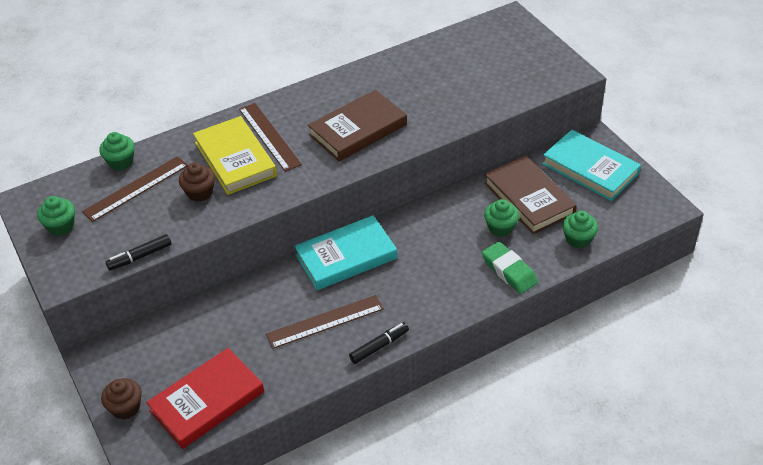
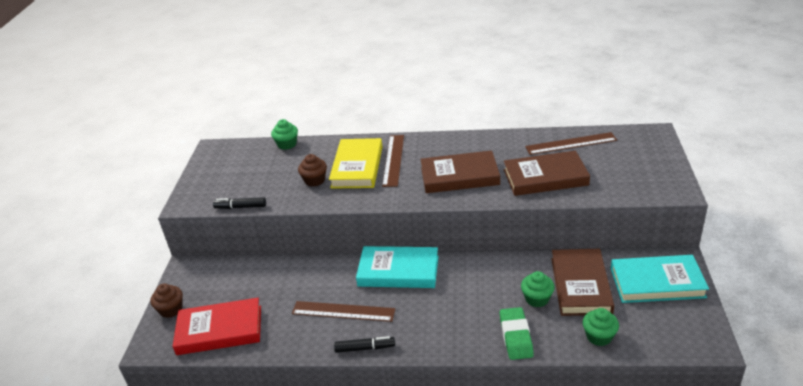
camera: 35 degrees right, 10 degrees down
(61, 226) = (216, 170): green cupcake -> none
(136, 188) = (280, 164): brown ruler -> brown ruler (571, 143)
(444, 101) = (545, 177): none -> brown book
(590, 169) = (657, 282): turquoise book -> turquoise book turned 75 degrees counterclockwise

